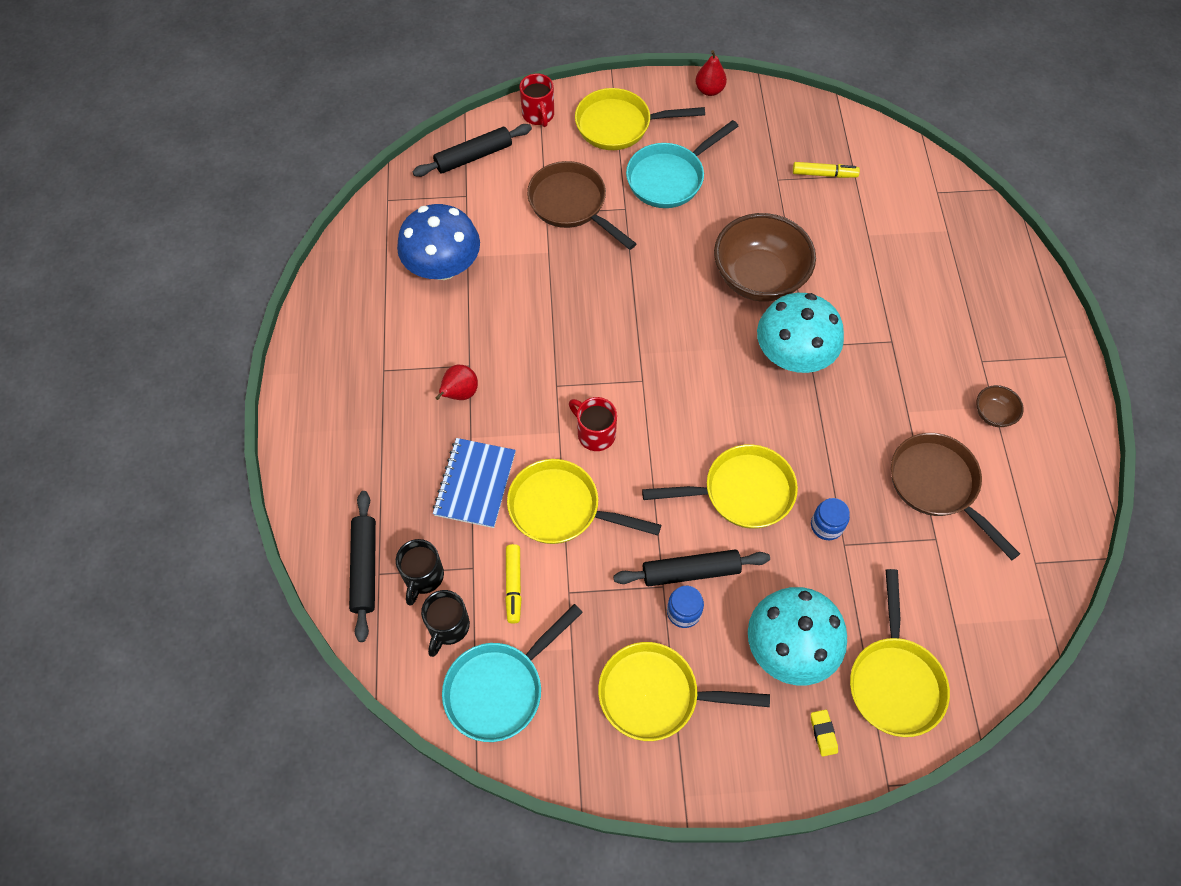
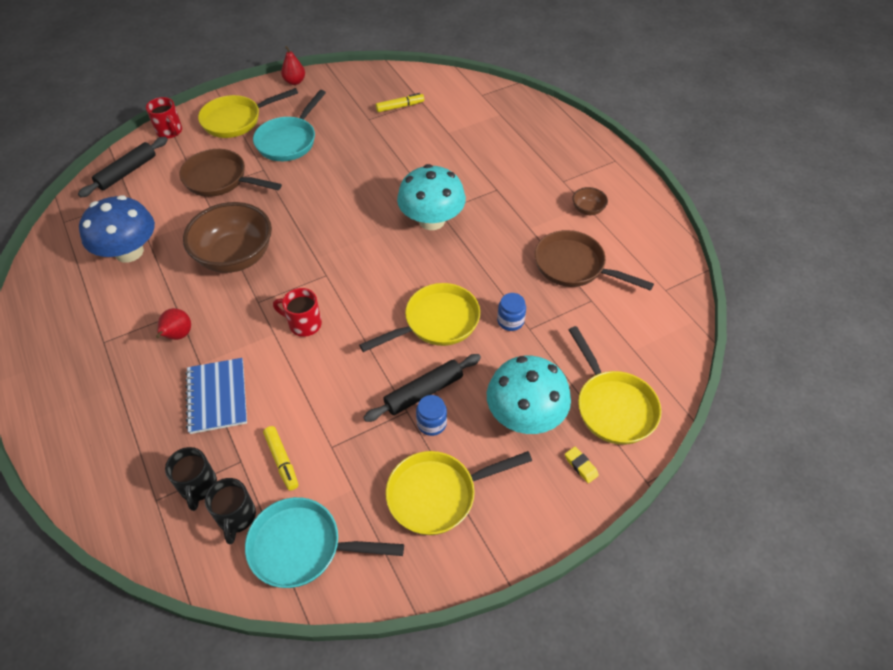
camera: 25 degrees left, 10 degrees down
(365, 568) = (141, 500): black rolling pin -> none
(500, 688) = (303, 547): turquoise pan -> turquoise pan turned 75 degrees clockwise
(561, 508) = (299, 387): yellow pan -> none
(759, 278) = (383, 181): brown bowl -> brown bowl (235, 256)

